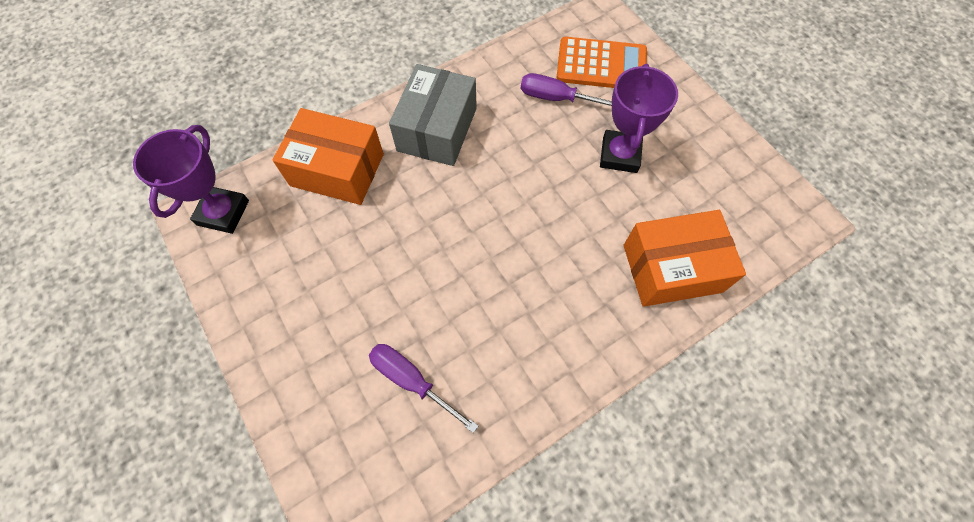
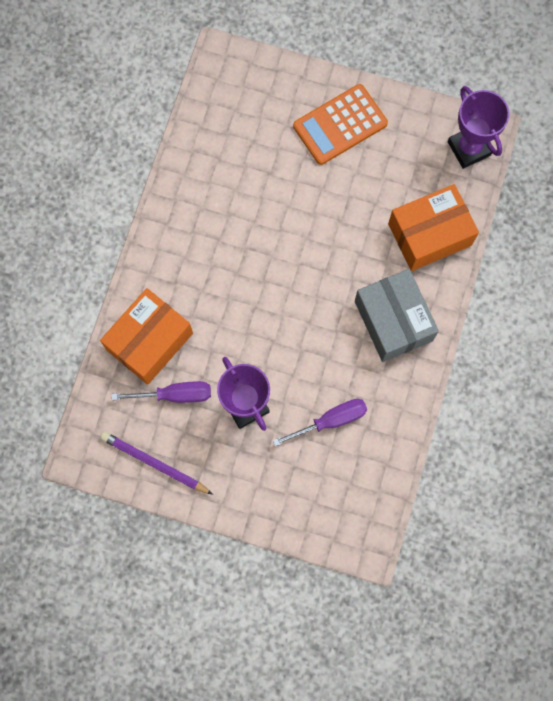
camera: 140 degrees right, 10 degrees up
(412, 381) = (252, 148): purple screwdriver -> purple screwdriver (174, 395)
(601, 65) = (322, 484): orange calculator -> orange calculator (340, 125)
(736, 167) = (154, 463): none -> purple pencil

